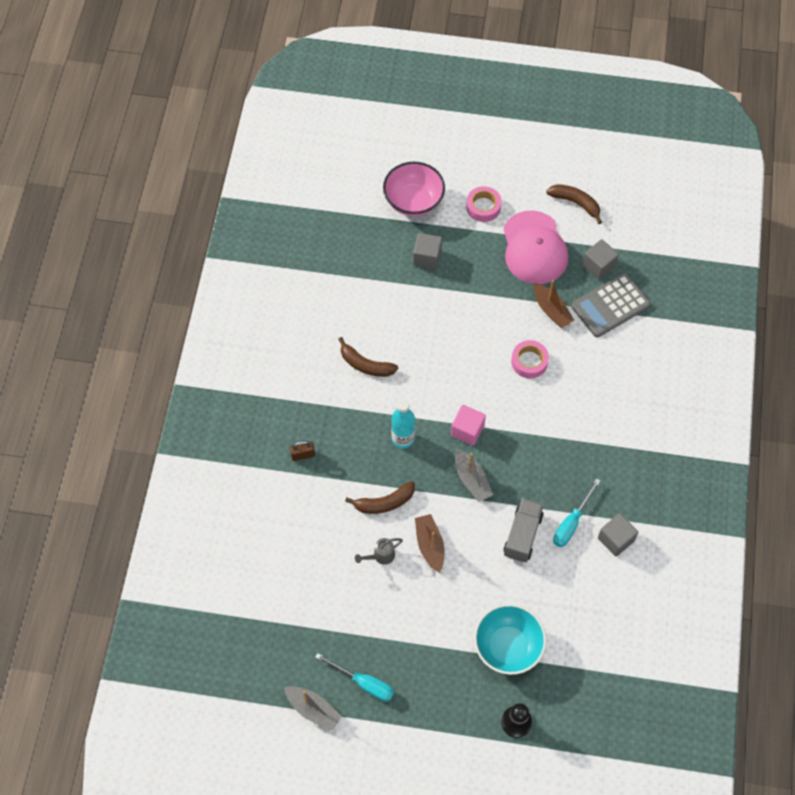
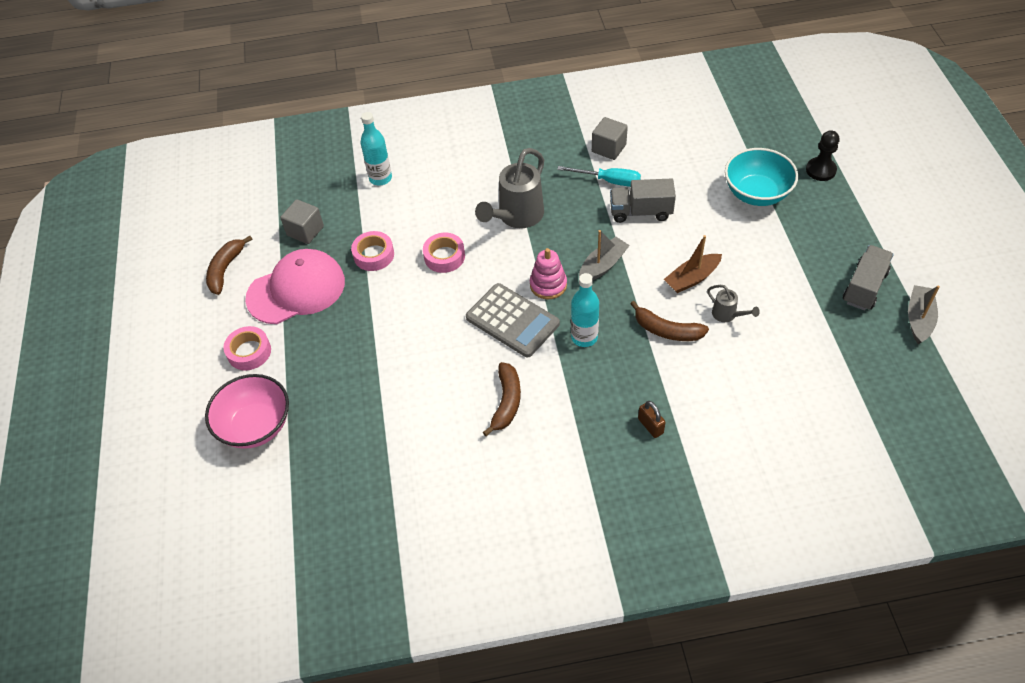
camera: 105 degrees left, 10 degrees down
(364, 683) = (864, 287): turquoise screwdriver -> grey truck
(384, 502) = (667, 330): brown banana -> brown banana turned 150 degrees clockwise
(427, 257) = (337, 386): grey cube -> none
(467, 430) = (548, 285): pink cube -> pink stacking toy
(551, 310) = (374, 255): brown boat -> pink tape
(554, 430) = (516, 217): none -> grey watering can
(610, 306) = (353, 210): grey calculator -> grey calculator (512, 321)
(643, 336) = (380, 178): none -> turquoise bottle

